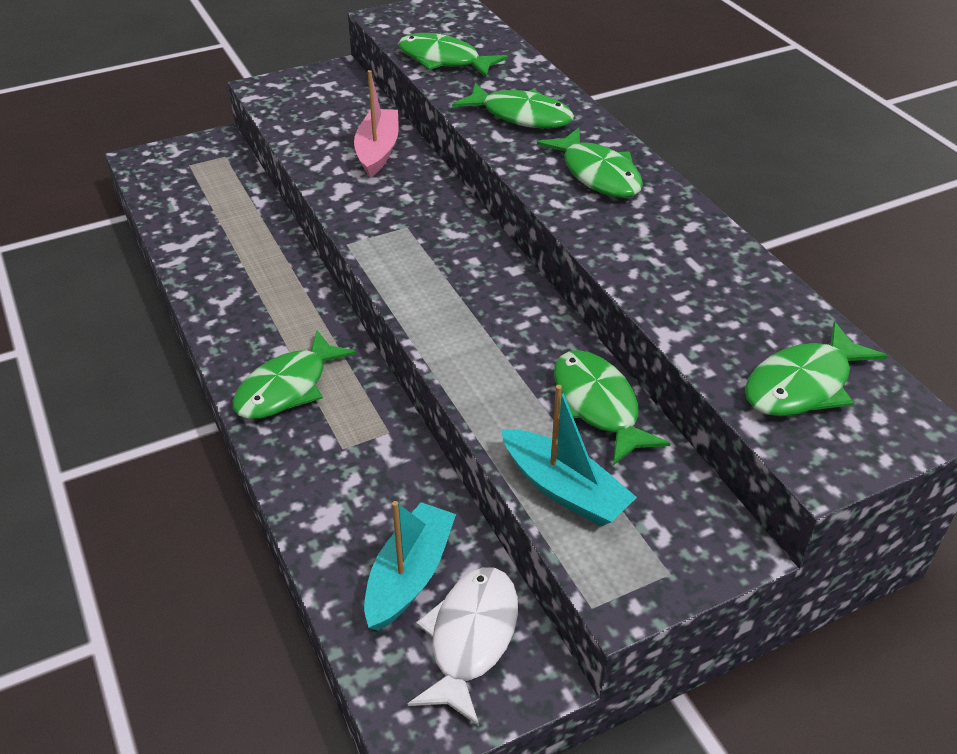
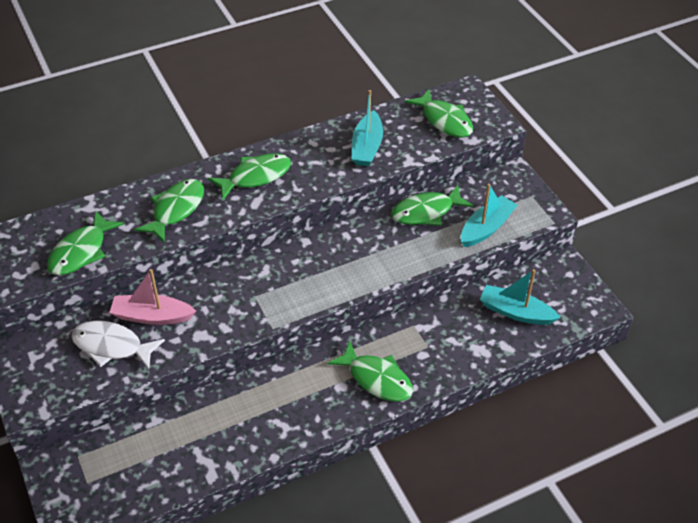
camera: 90 degrees left, 5 degrees up
(470, 638) = (549, 288): white fish -> white fish (112, 346)
(694, 283) = (367, 147): none -> turquoise boat

